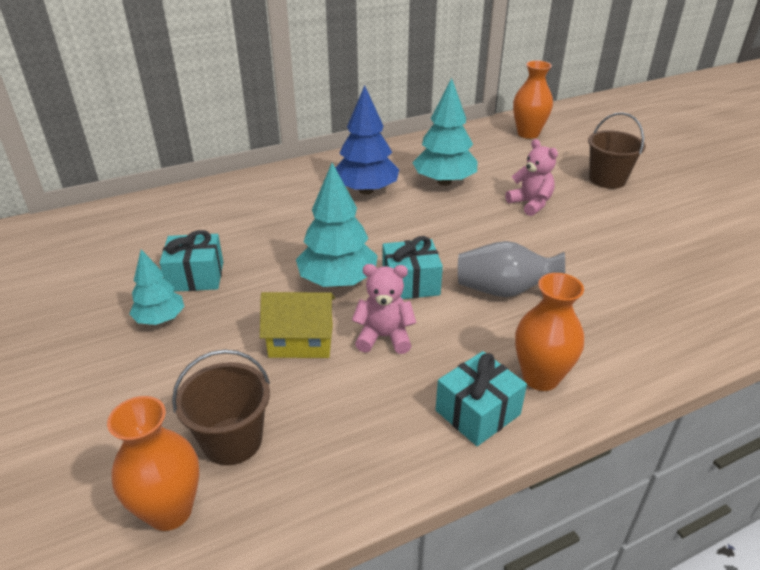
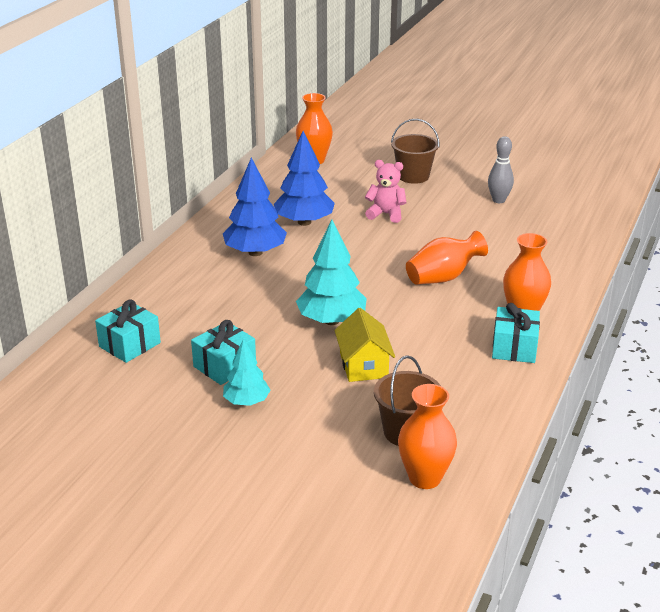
camera: 40 degrees left, 5 degrees down
(301, 341) = (363, 365): yellow house -> yellow house turned 60 degrees counterclockwise
(384, 337) = (410, 337): pink teddy bear -> none
(410, 283) = (381, 300): turquoise gift -> turquoise gift (129, 345)
(444, 182) = (304, 222): turquoise tree -> blue tree
(504, 290) = (443, 277): grey vase -> orange vase
(675, 237) = (498, 200): none -> grey bowling pin

